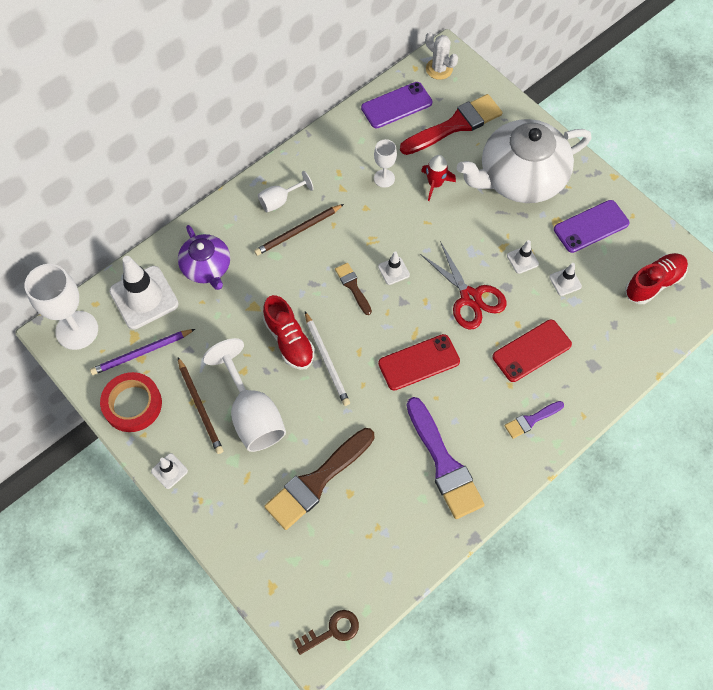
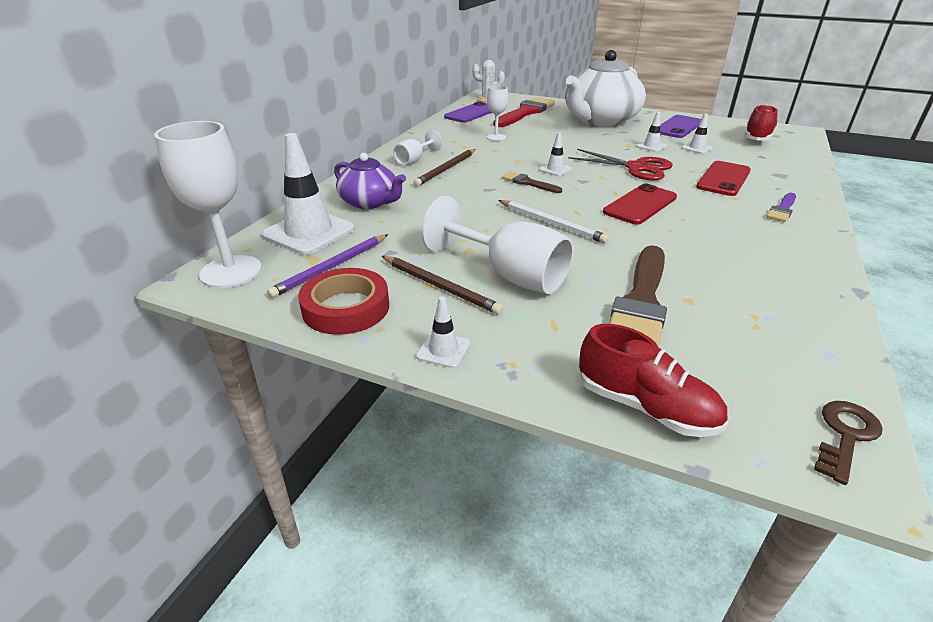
camera: 25 degrees left, 30 degrees down
(289, 340) = (499, 221): red shoe -> red shoe (645, 407)
(435, 184) = (540, 132): red rocket -> none
(444, 463) = (750, 252): purple brush -> none

